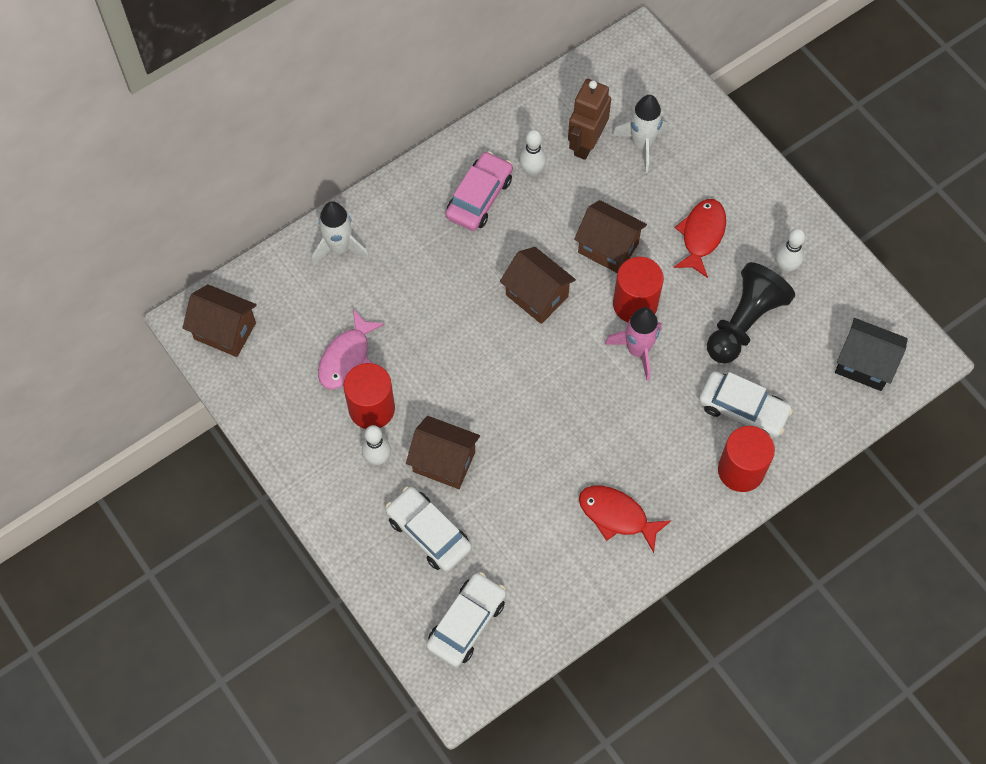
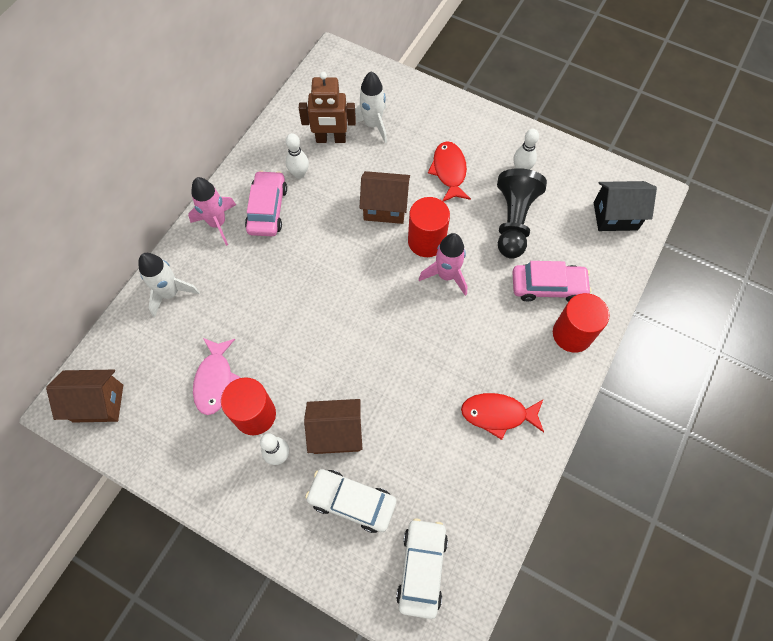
camera: 25 degrees left, 0 degrees up
(419, 191) = (217, 223): none -> pink rocket
(536, 296) = (348, 266): brown house -> none
(586, 143) = (331, 139): brown robot -> brown robot turned 90 degrees counterclockwise
(743, 409) = (548, 286): white car -> pink car

